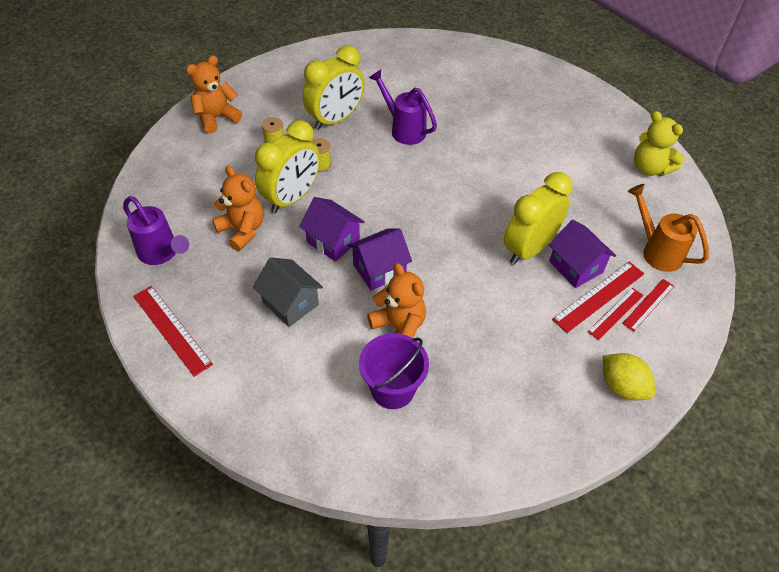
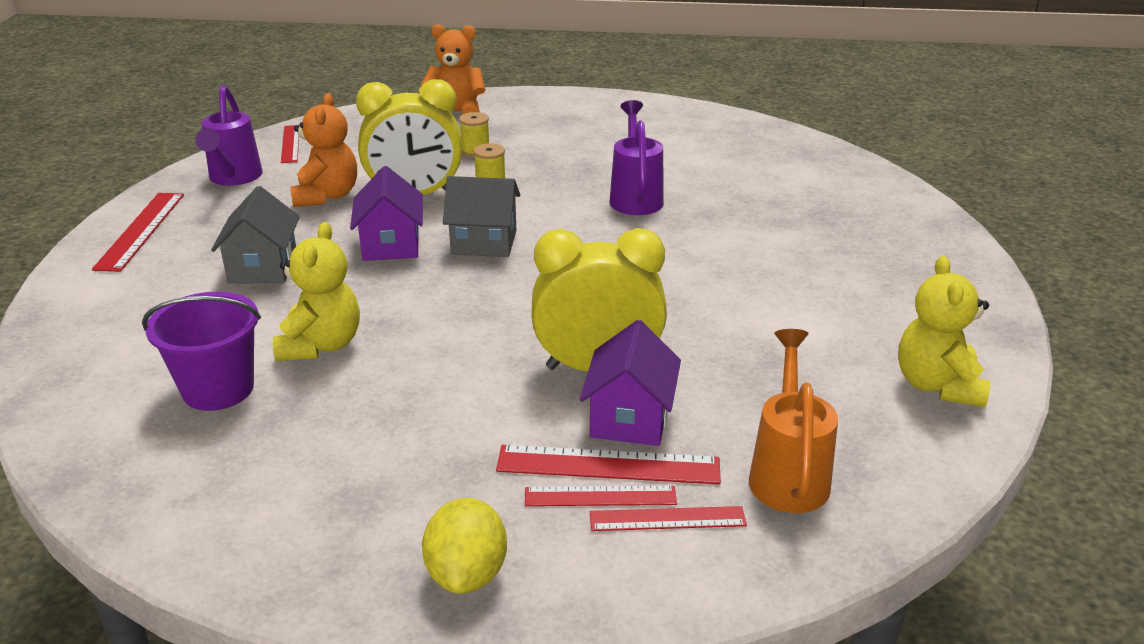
camera: 45 degrees right, 20 degrees down
(151, 203) = (290, 144): none -> red ruler
(335, 119) = (572, 159): yellow clock -> none
(376, 208) = (484, 242): none -> grey house
(379, 270) = (392, 290): purple house -> none
(398, 327) = (321, 345): orange teddy bear -> yellow teddy bear

